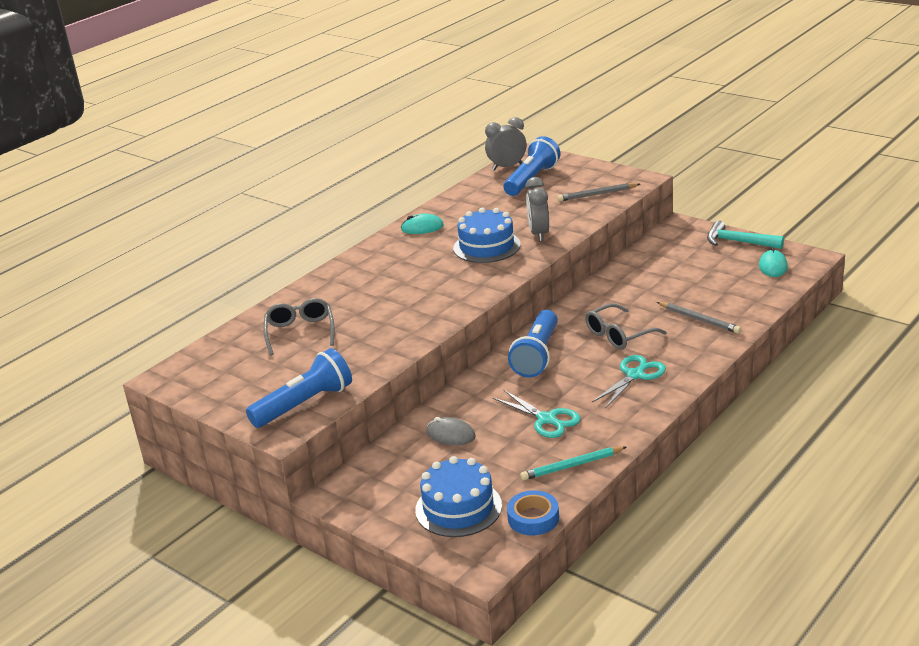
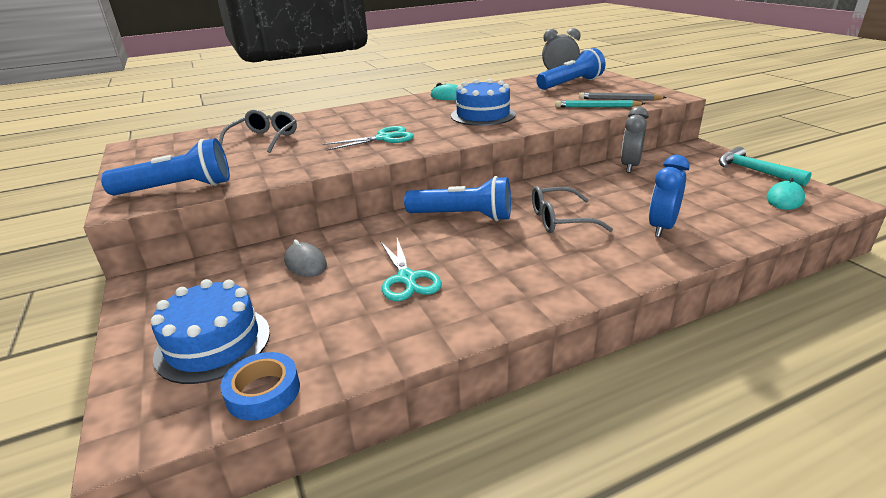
camera: 25 degrees right, 0 degrees up
(537, 355) = (463, 216): blue flashlight -> blue flashlight turned 120 degrees counterclockwise
(539, 234) = (537, 115): grey clock -> grey clock (630, 166)
(572, 466) = (376, 341): turquoise pencil -> turquoise pencil (597, 107)
(635, 375) = (543, 262): turquoise scissors -> turquoise scissors (384, 138)
(699, 319) = (661, 228): grey pencil -> blue clock

